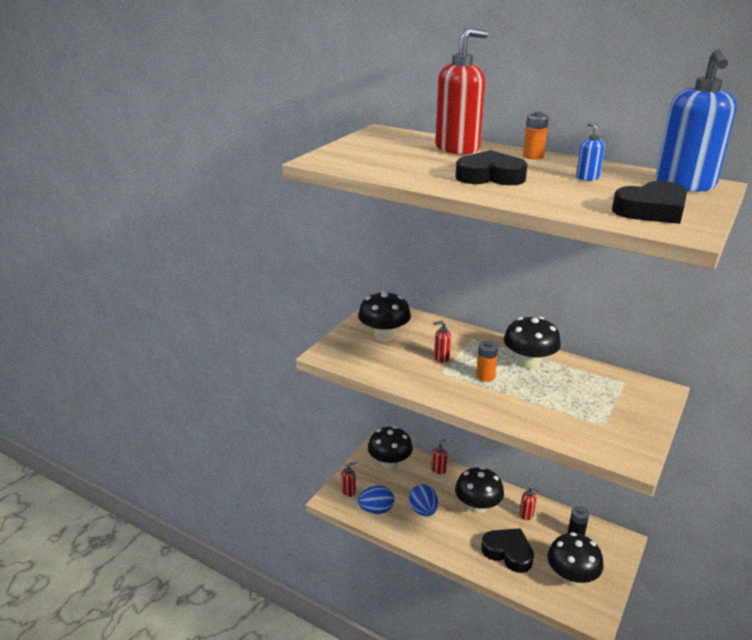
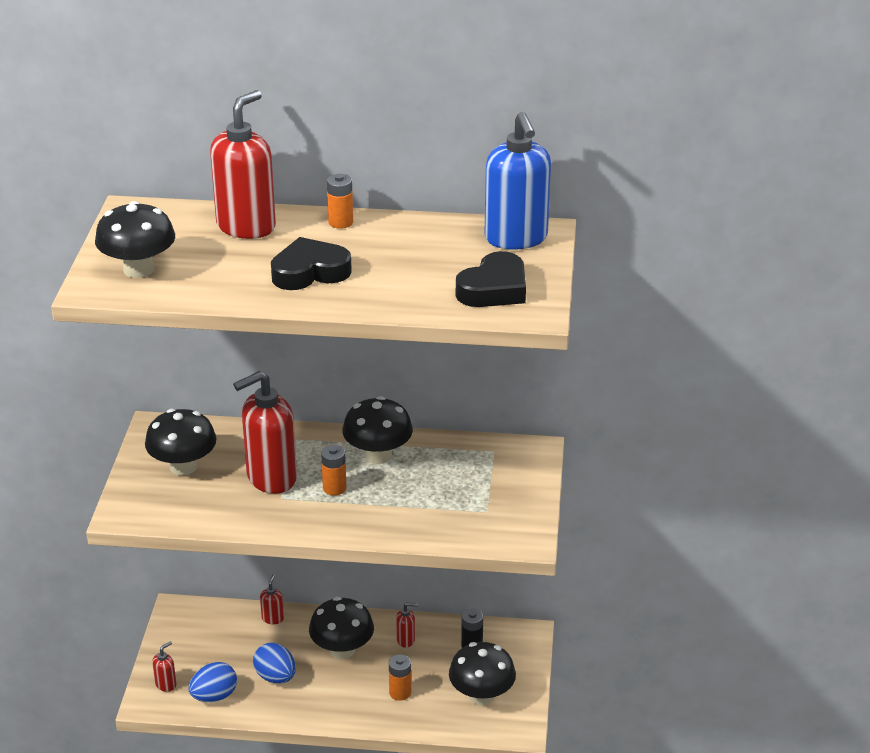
camera: 25 degrees left, 5 degrees up
(389, 463) = (203, 630): black mushroom -> black mushroom (138, 269)
(441, 358) = (271, 478): red soap dispenser -> red soap dispenser, size x2.34
(508, 552) = (400, 692): black heart -> orange battery
(587, 177) = (414, 249): blue soap dispenser -> none

